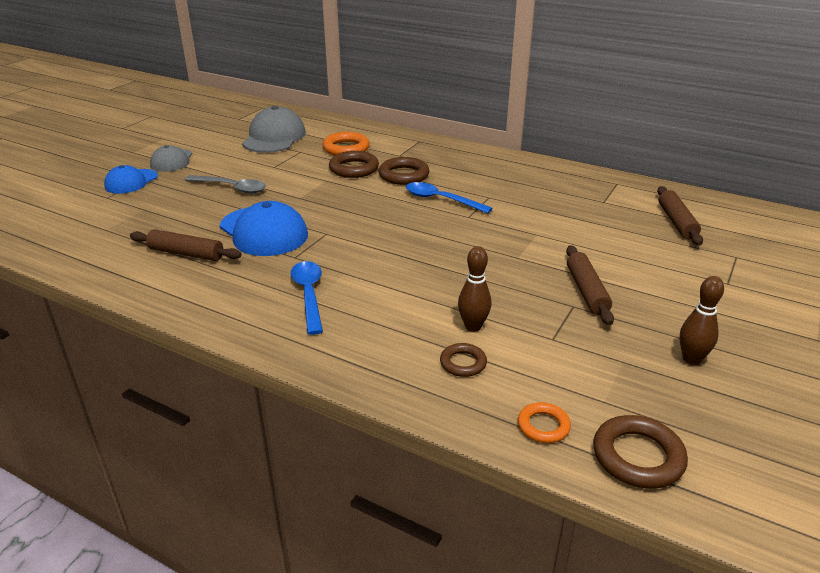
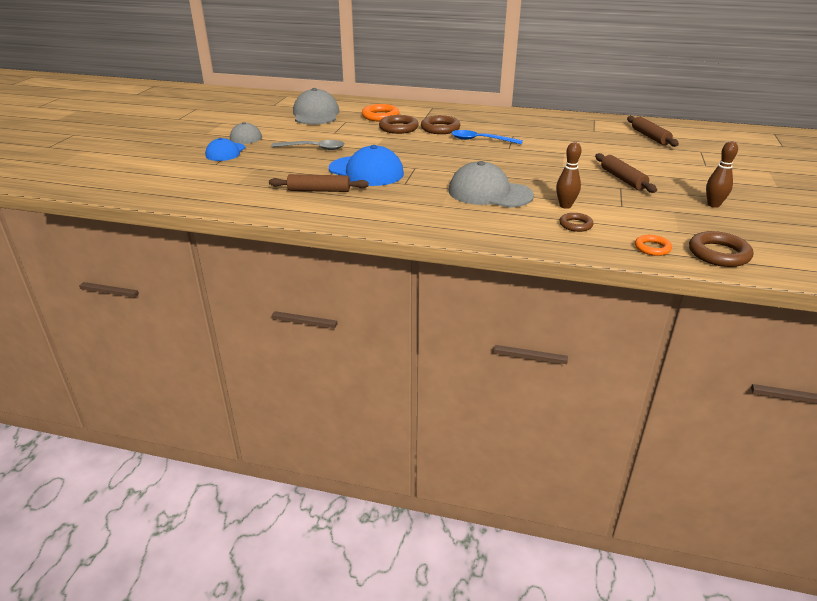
camera: 15 degrees left, 0 degrees up
(309, 294) = (436, 203): blue spoon -> none
(388, 288) = (489, 193): none -> grey cap

